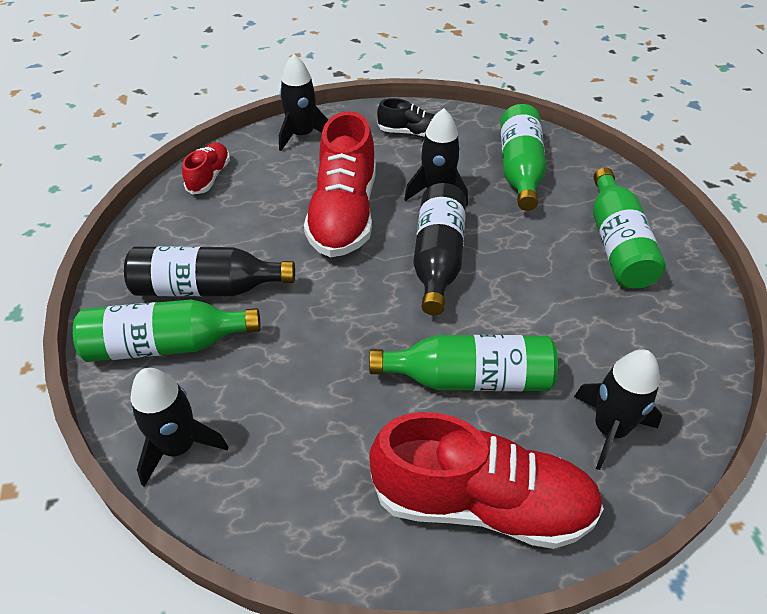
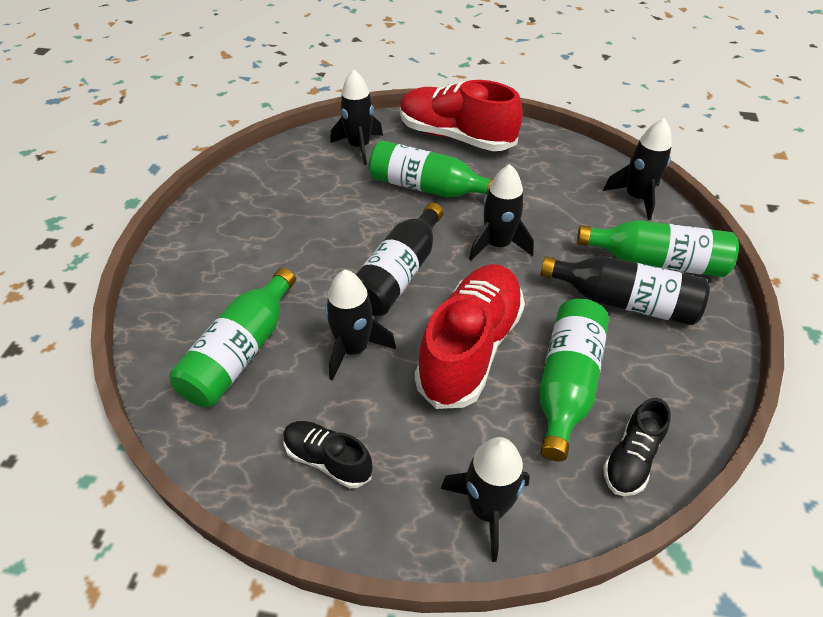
camera: 160 degrees left, 0 degrees up
(209, 177) = (631, 458): red shoe -> black shoe
(350, 318) = (498, 245): none -> black rocket
(617, 244) = (232, 245): green bottle -> green bottle (566, 384)

